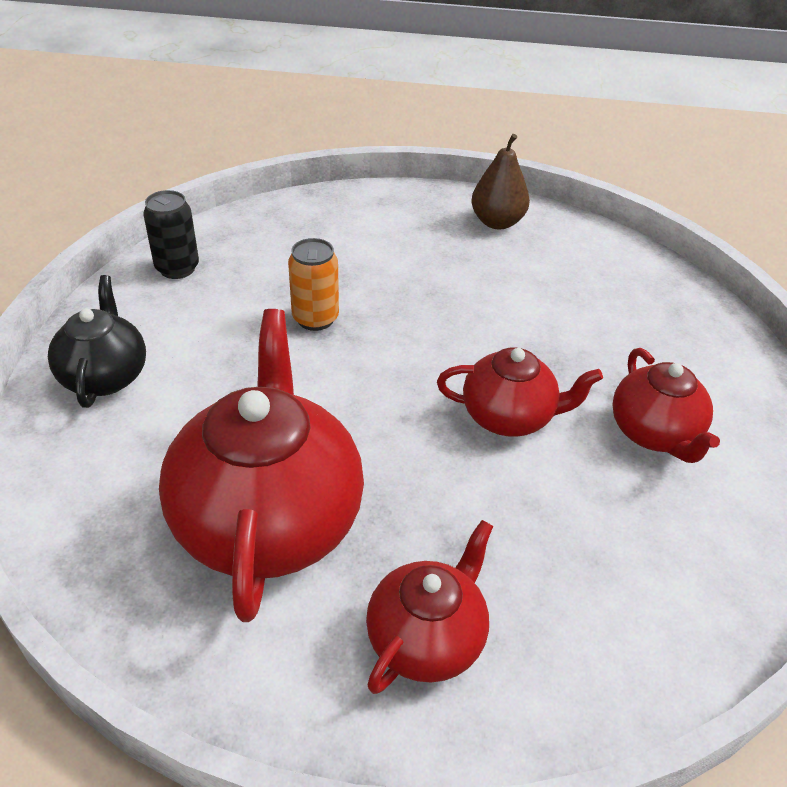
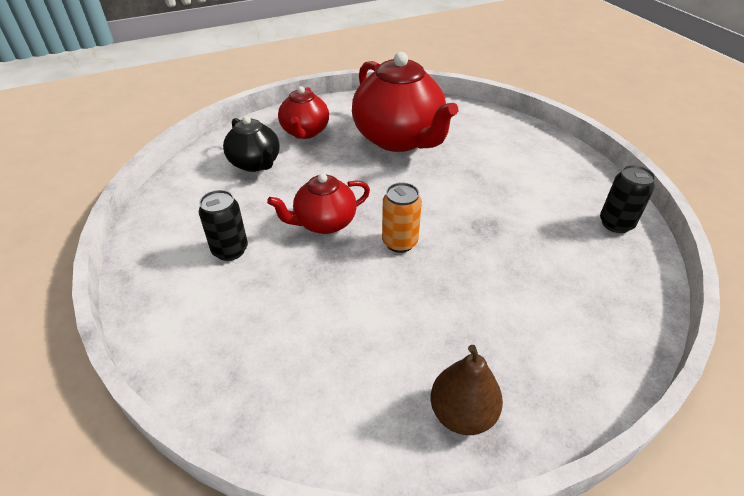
camera: 150 degrees right, 0 degrees up
(105, 376) = (543, 155): black teapot -> black teapot (255, 163)
(315, 318) = (491, 230): orange can -> orange can (399, 242)
(654, 434) = (230, 250): red teapot -> black can

